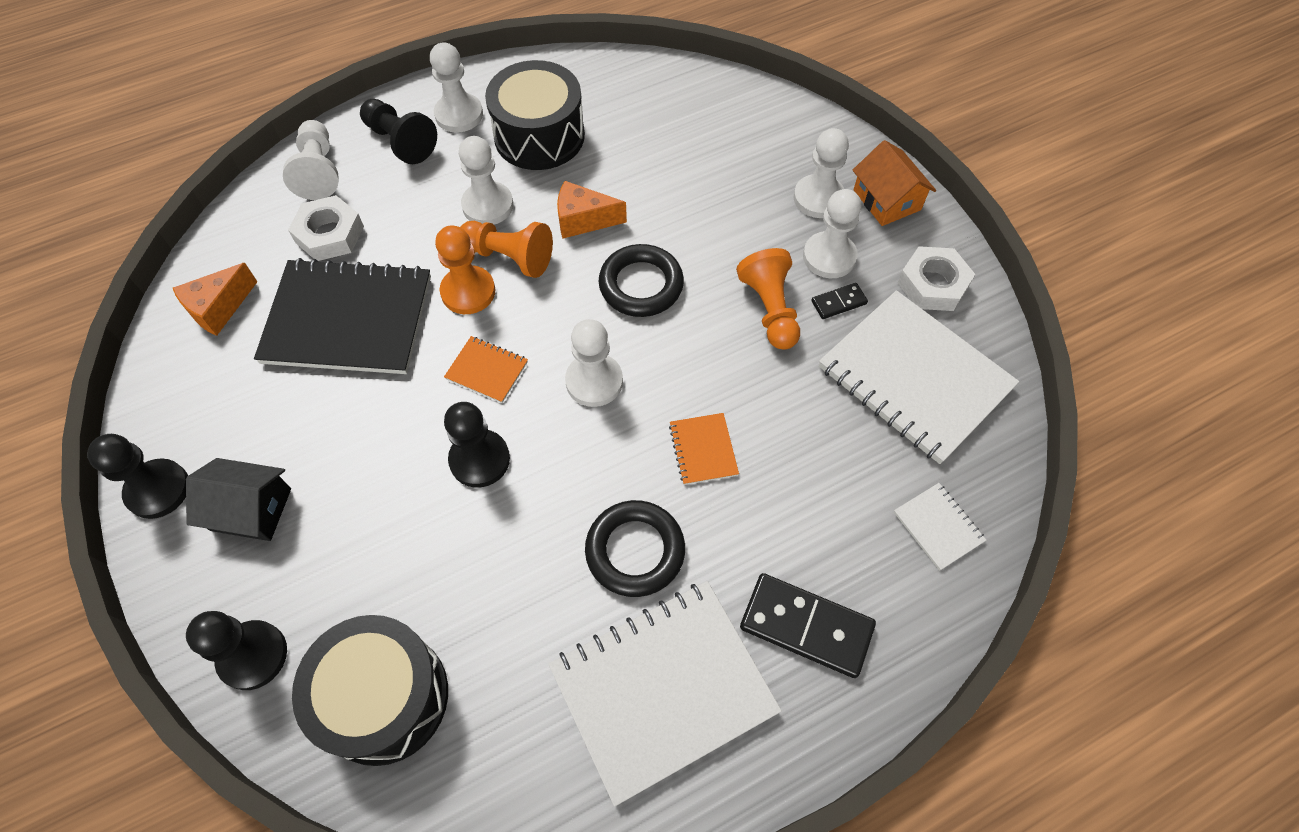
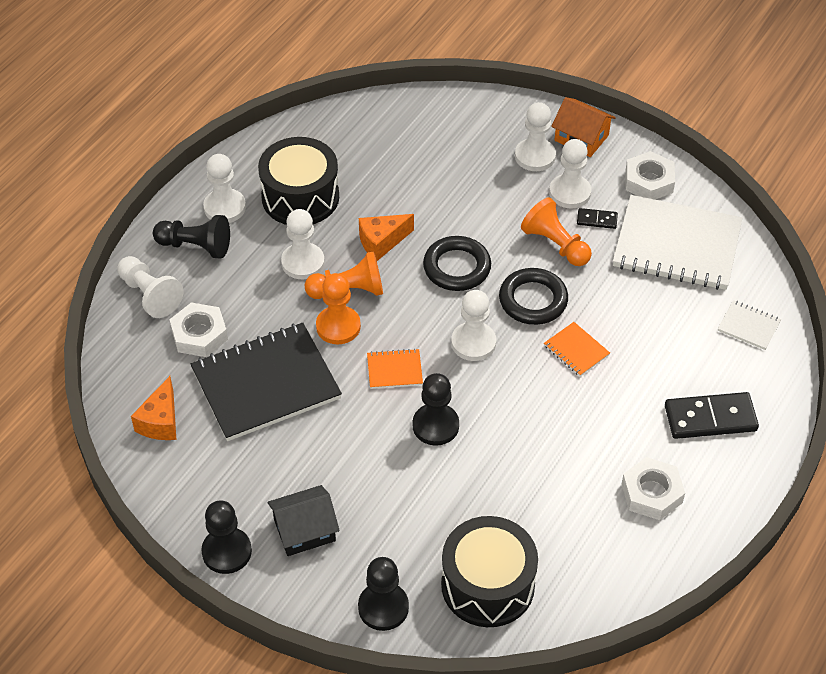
camera: 30 degrees left, 10 degrees down
(635, 551) = (578, 428): black ring -> black ring (533, 300)
(663, 689) = (652, 493): white notebook -> white nut
(838, 302) = (597, 220): black domino -> black domino turned 60 degrees clockwise

